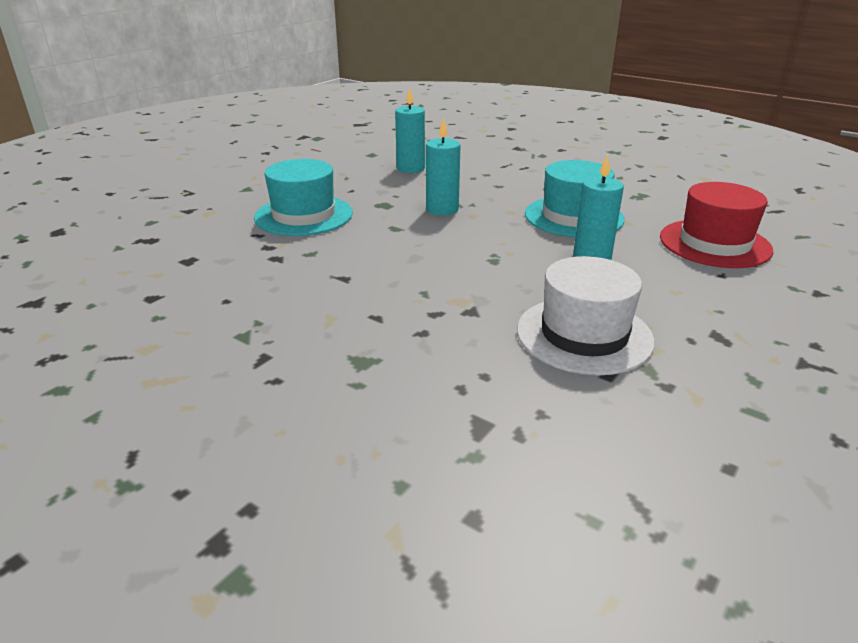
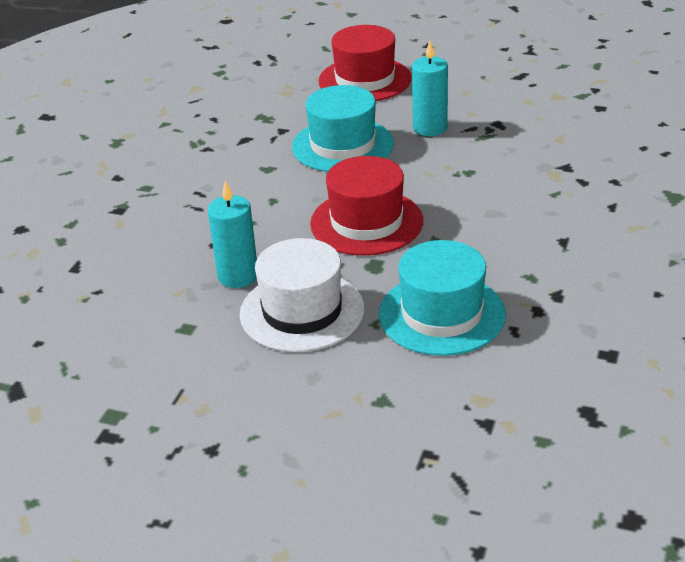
camera: 105 degrees left, 5 degrees up
(442, 209) = (366, 222): turquoise candle -> red hat
(584, 335) = (560, 119): white hat -> white hat (302, 311)

